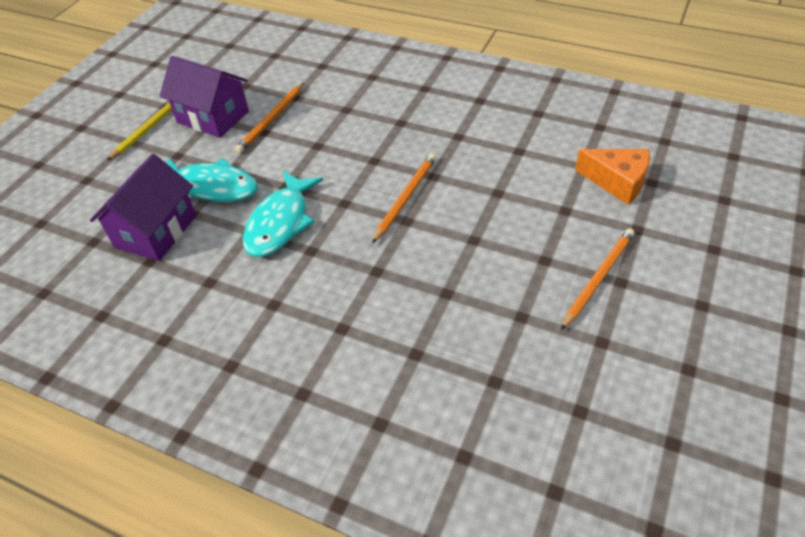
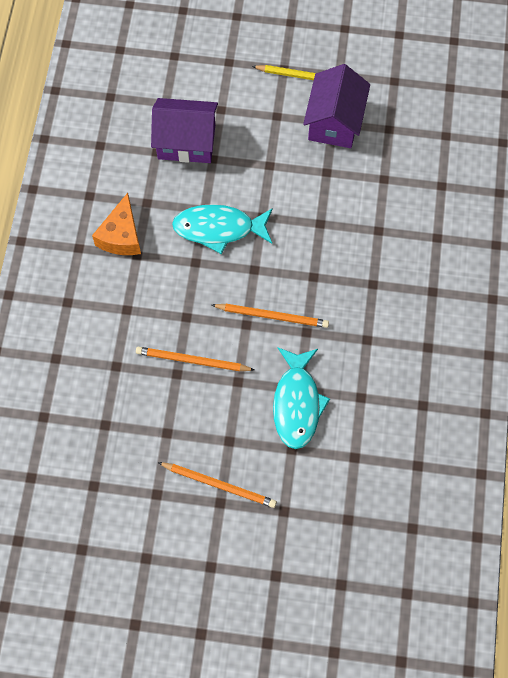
camera: 70 degrees right, 20 degrees up
(212, 187) = (246, 160): turquoise fish -> turquoise fish (297, 403)
(271, 120) = (344, 172): orange pencil -> orange pencil (192, 360)
(617, 182) = (340, 489): orange cheese -> orange cheese (121, 236)

